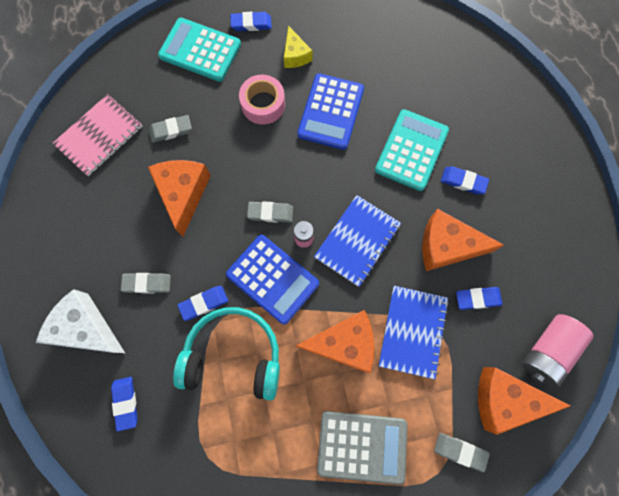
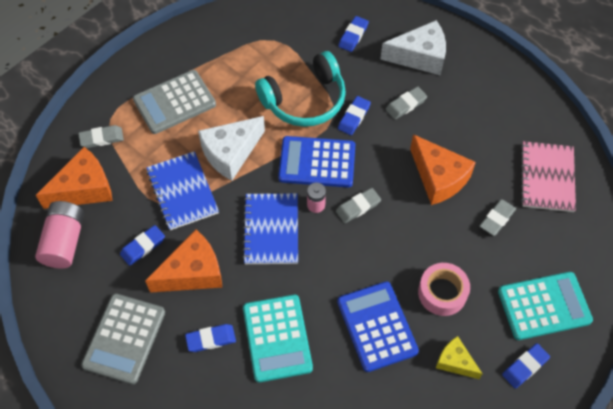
camera: 145 degrees right, 15 degrees down
(126, 403) = (353, 36): blue eraser -> blue eraser turned 75 degrees clockwise
(343, 343) = (231, 153): orange cheese -> white cheese
(533, 225) = (124, 338): none -> grey calculator

